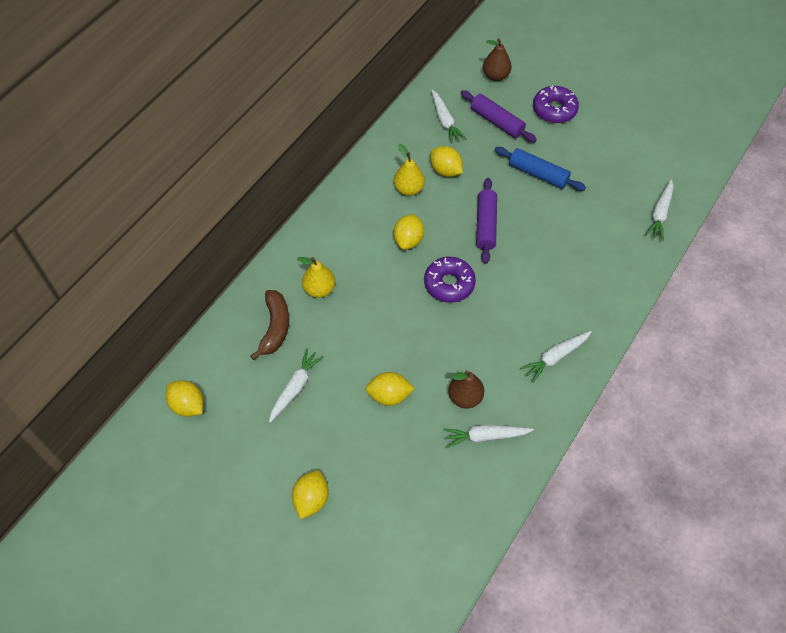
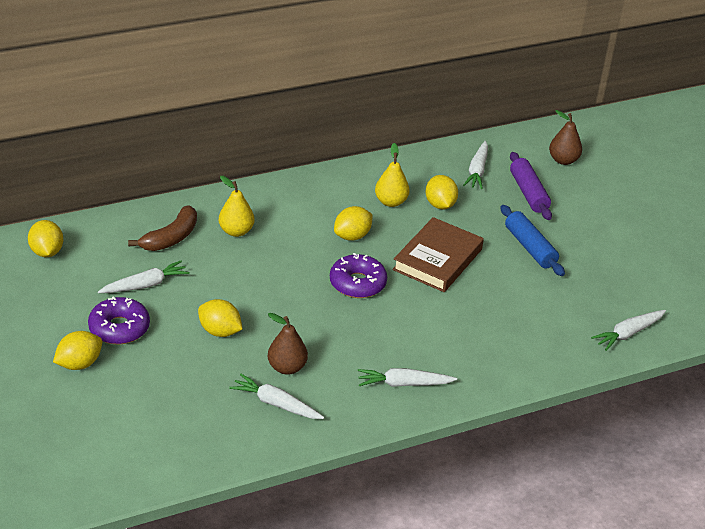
camera: 30 degrees right, 20 degrees down
(486, 225) = (437, 259): purple rolling pin -> brown book
(554, 110) = (598, 209): purple donut -> purple donut (119, 328)

